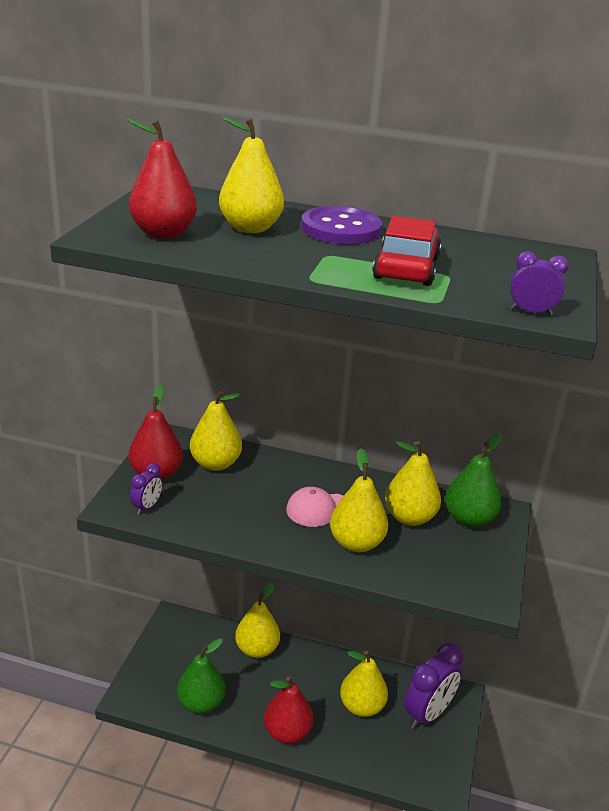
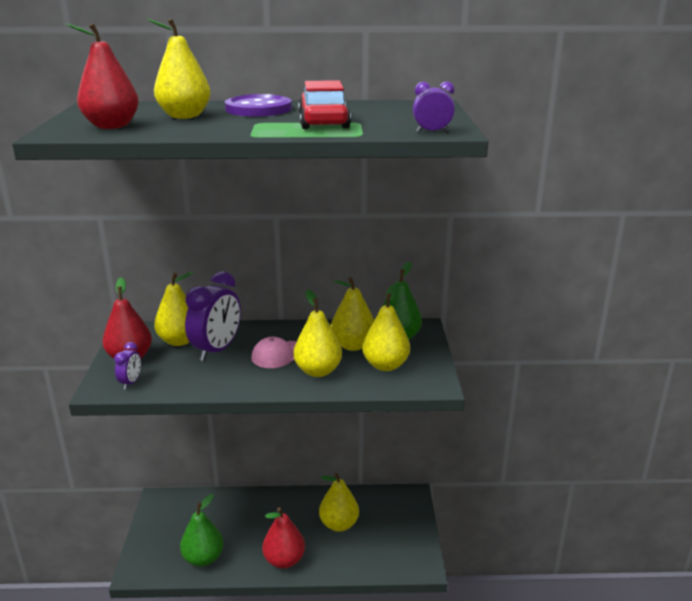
camera: 15 degrees left, 5 degrees down
(257, 649) = (238, 504): yellow pear -> yellow pear (385, 365)
(428, 714) = (392, 515): purple clock -> purple clock (217, 350)

